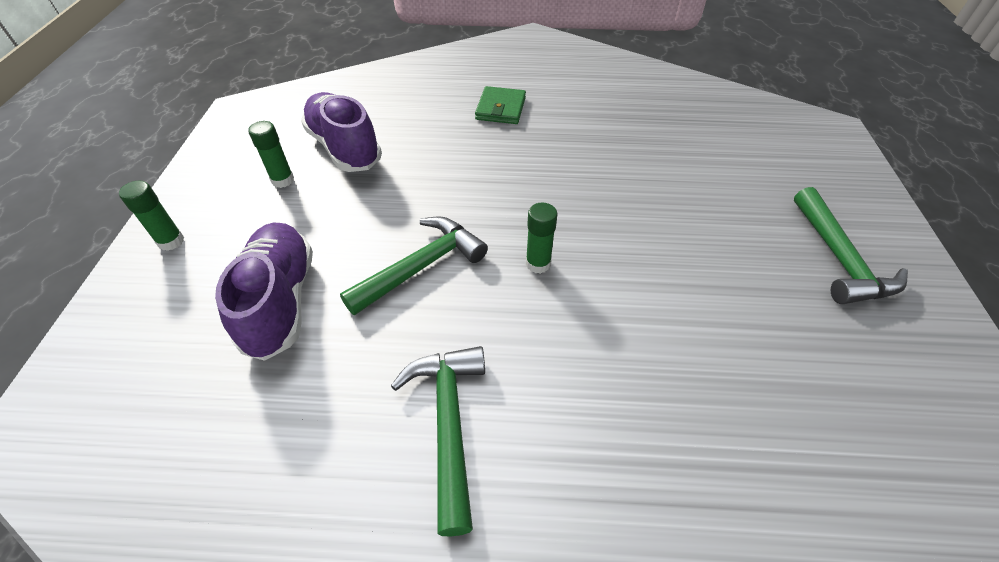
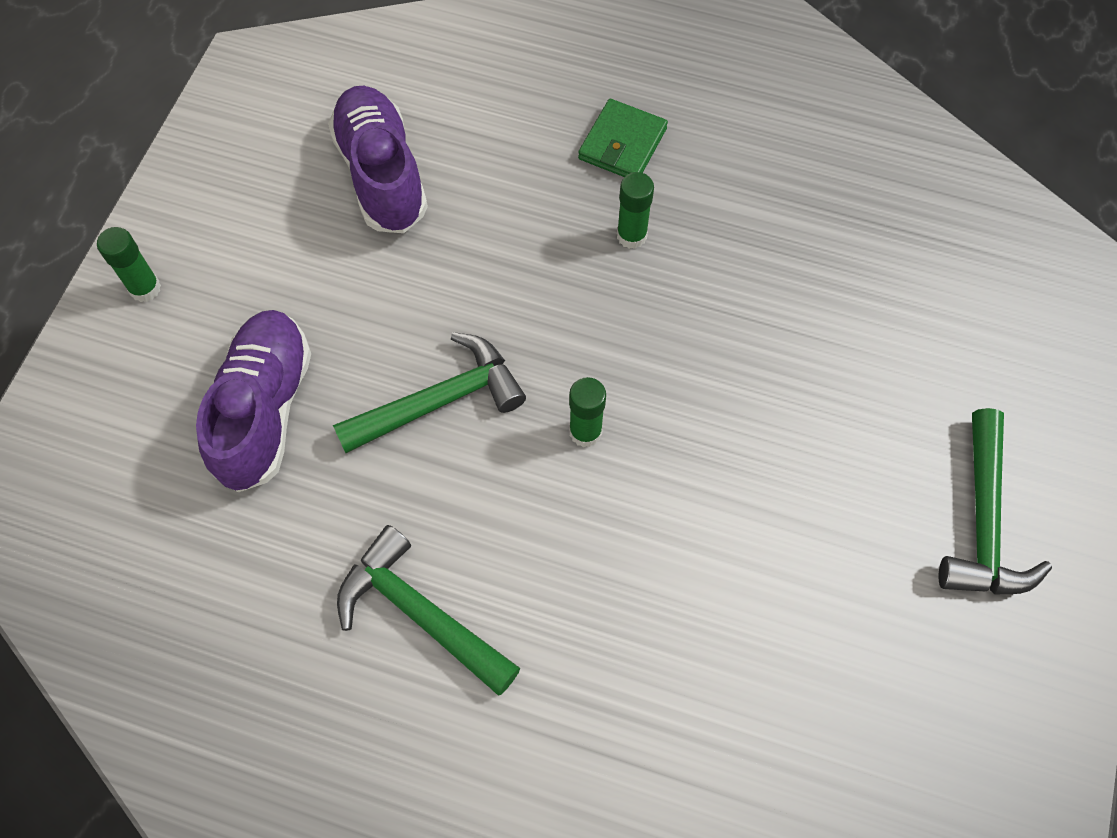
camera: 15 degrees right, 15 degrees up
(283, 180) = (291, 216): green glue stick -> green glue stick (631, 236)
(448, 423) = (420, 613): green hammer -> green hammer turned 60 degrees counterclockwise

